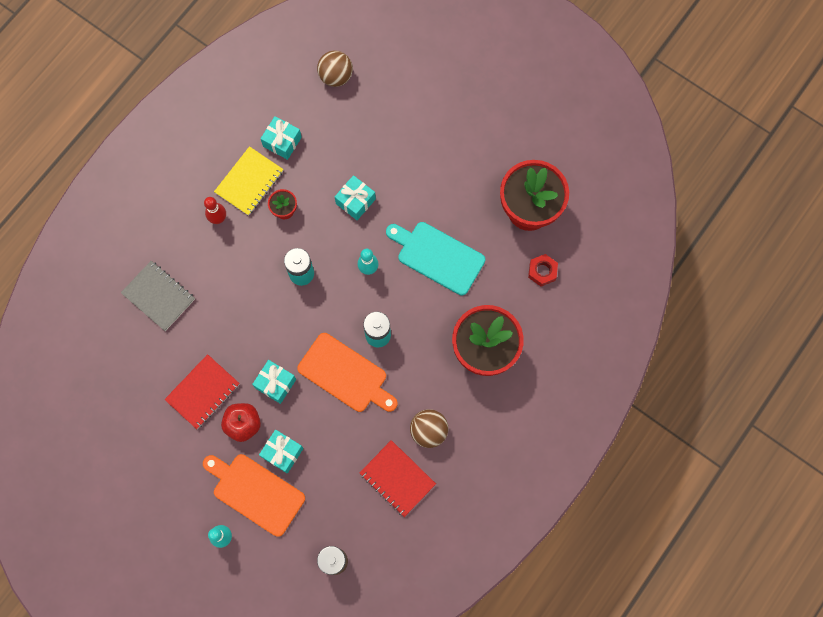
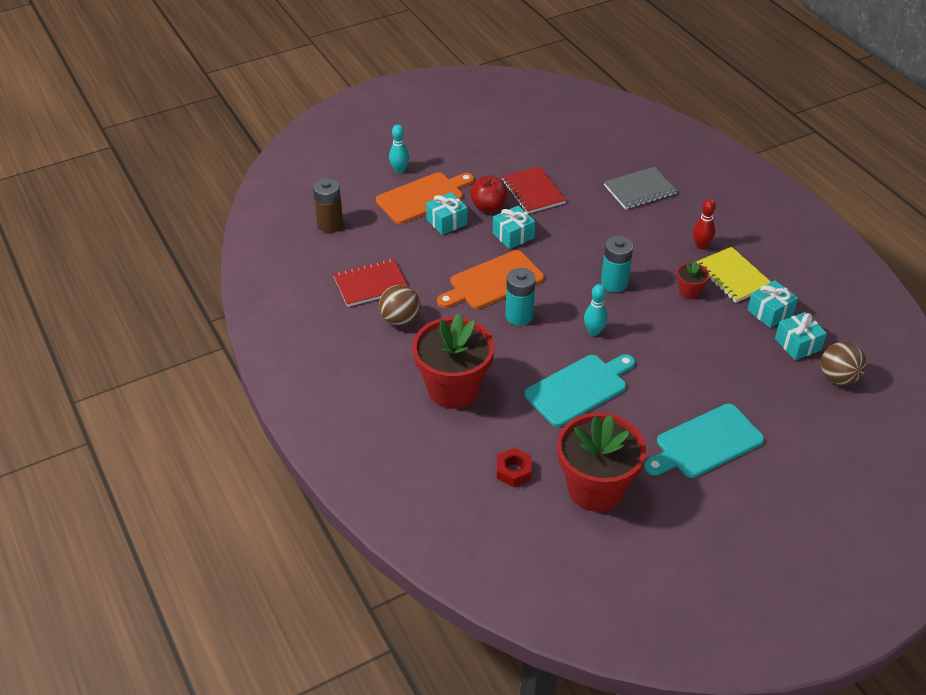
camera: 115 degrees right, 30 degrees down
(355, 201) = (675, 345): turquoise gift -> turquoise gift (797, 344)
(448, 150) = (705, 443): none -> turquoise cutting board

